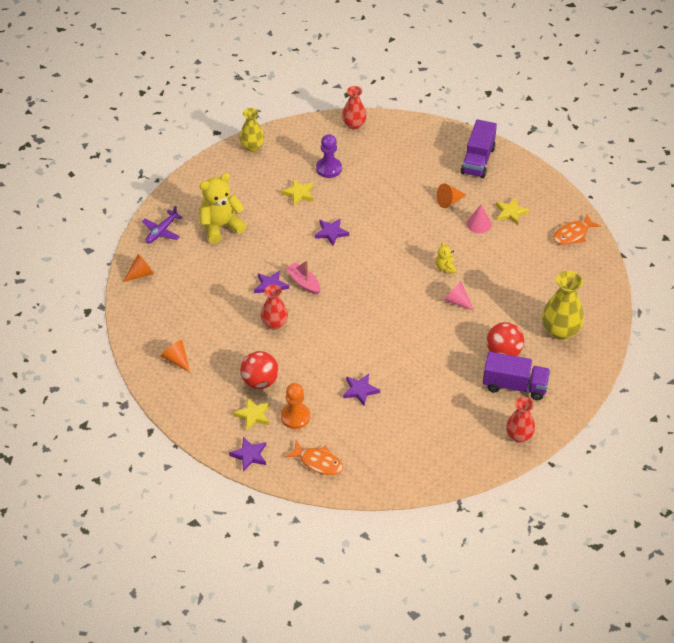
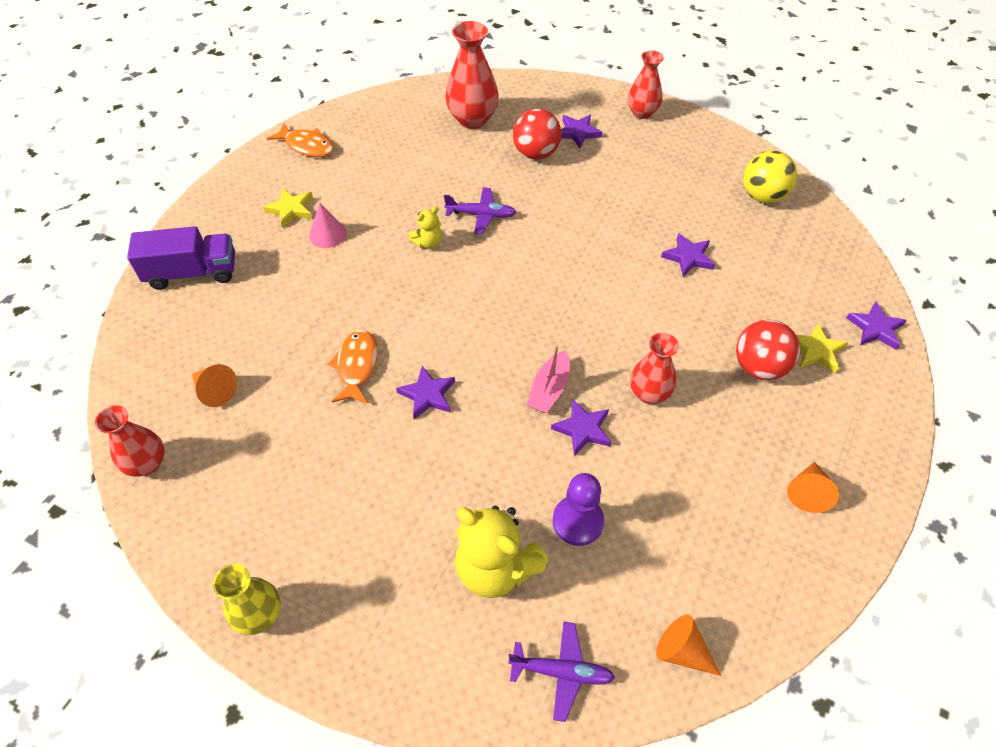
camera: 115 degrees left, 5 degrees up
(295, 417) = (780, 305): orange pawn -> none
(299, 193) = (358, 477): yellow star -> none
(318, 462) = (821, 258): orange fish -> orange fish (356, 366)
(329, 168) = (277, 457): purple pawn -> purple pawn (577, 521)
(391, 462) = (762, 196): none -> yellow ball
(449, 201) = (295, 278): orange cone -> orange cone (215, 391)
(456, 301) = (481, 215): pink cone -> purple plane
(515, 386) = (577, 132): purple truck -> purple star
(560, 331) = (472, 119): yellow vase -> red vase

